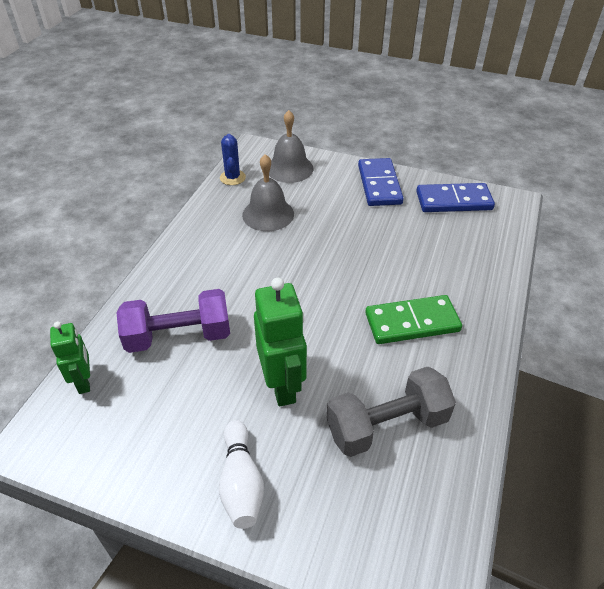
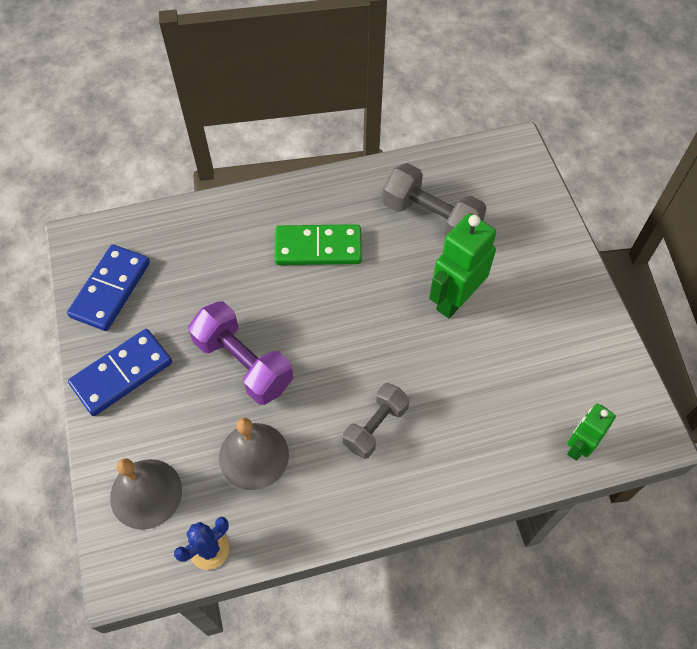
camera: 125 degrees left, 15 degrees up
(178, 336) = (476, 411): purple dumbbell -> purple dumbbell (244, 363)
(227, 276) = (375, 427): none -> grey dumbbell
(241, 482) = (547, 275): white bowling pin -> none
(412, 322) = (318, 248): green domino -> green domino turned 45 degrees counterclockwise
(454, 201) = (111, 289): blue domino -> blue domino turned 60 degrees clockwise

